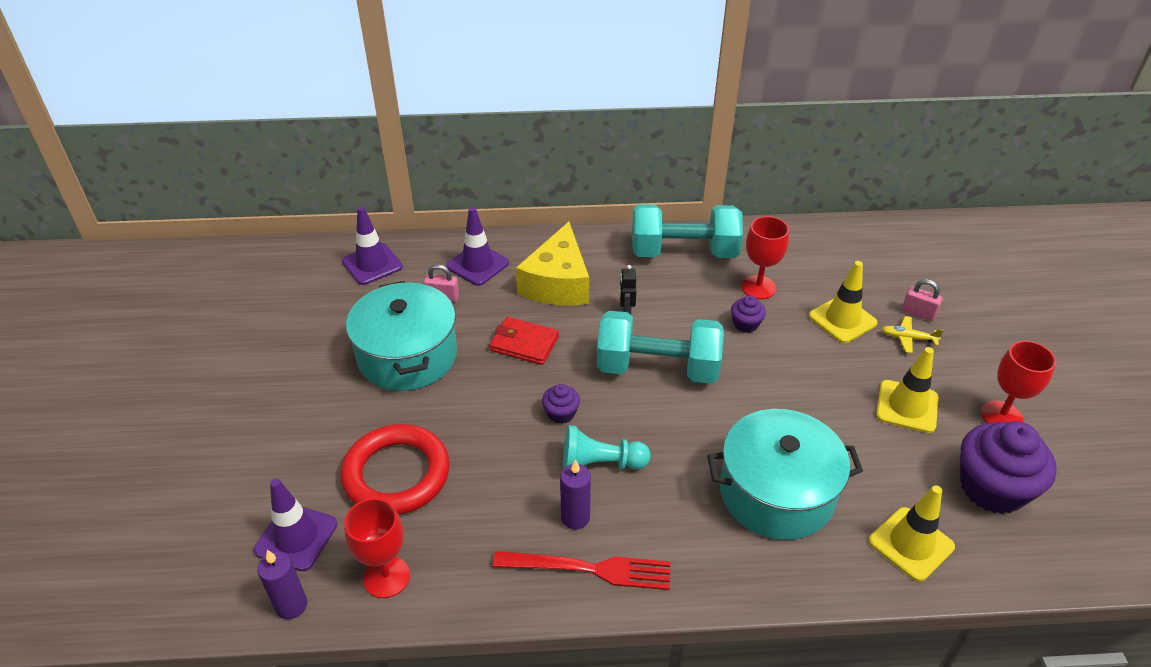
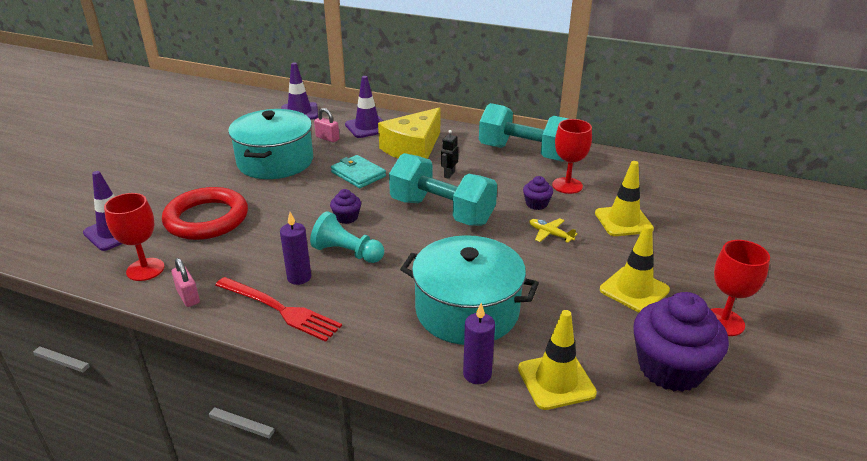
camera: 25 degrees right, 10 degrees down
(291, 605) = (76, 265): purple candle -> purple candle (477, 374)
(524, 343) = (358, 174): red wallet -> turquoise wallet
(908, 338) = (674, 247): yellow plane -> yellow plane (550, 234)
(918, 313) = (698, 234): pink padlock -> pink padlock (188, 297)

